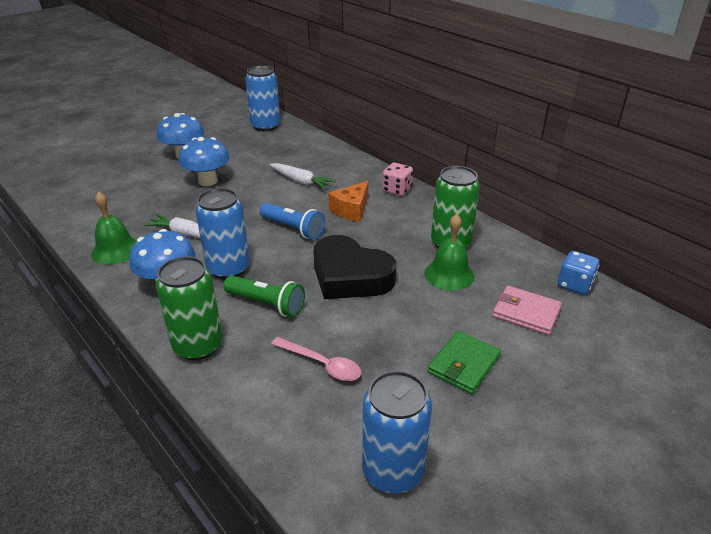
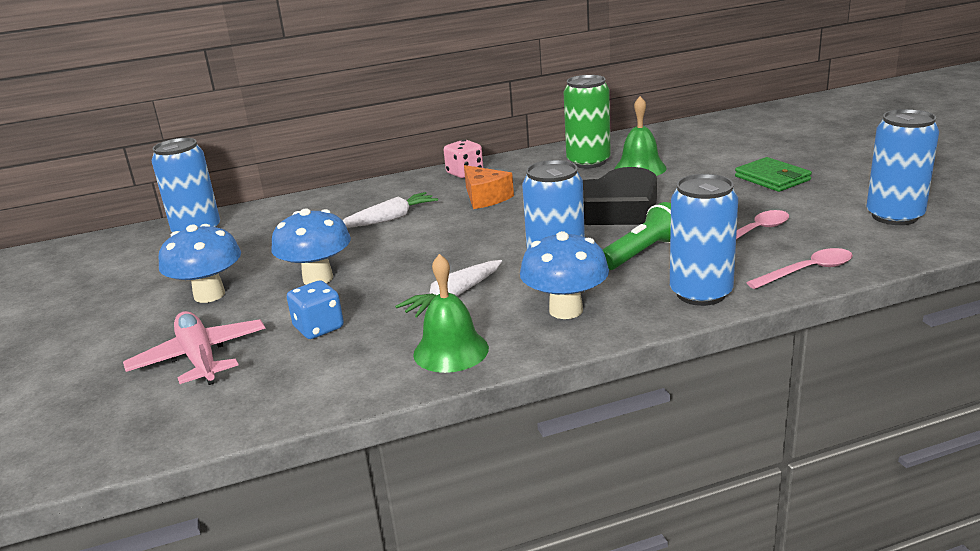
camera: 65 degrees left, 10 degrees down
(114, 175) = (199, 358): none -> pink plane
(198, 345) = (701, 293): green can -> blue can
(246, 407) = (807, 271): none -> pink spoon
(293, 229) = (499, 230): blue flashlight -> none
(526, 313) = (712, 149): pink wallet -> none
(574, 285) = (682, 129): blue dice -> blue dice (319, 328)

